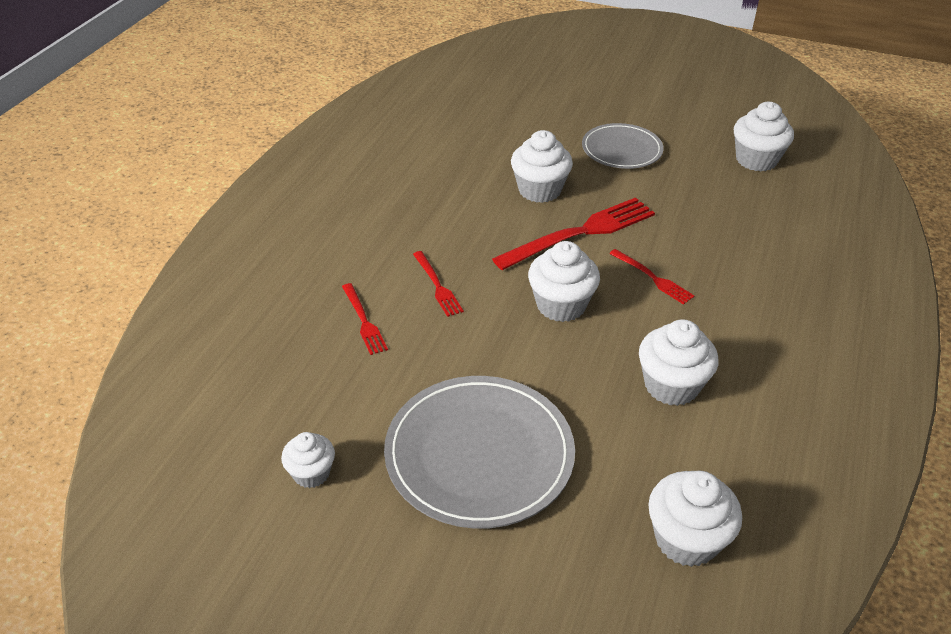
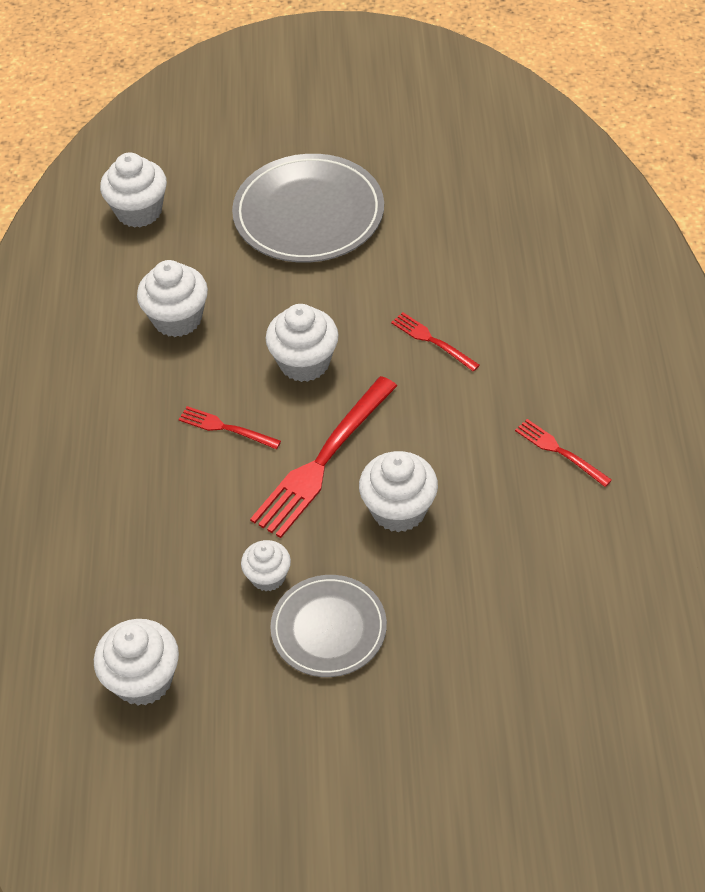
camera: 160 degrees right, 10 degrees up
(311, 473) = (420, 162): white cupcake -> white cupcake (268, 576)
(364, 321) = (472, 282): red fork -> red fork (559, 451)

